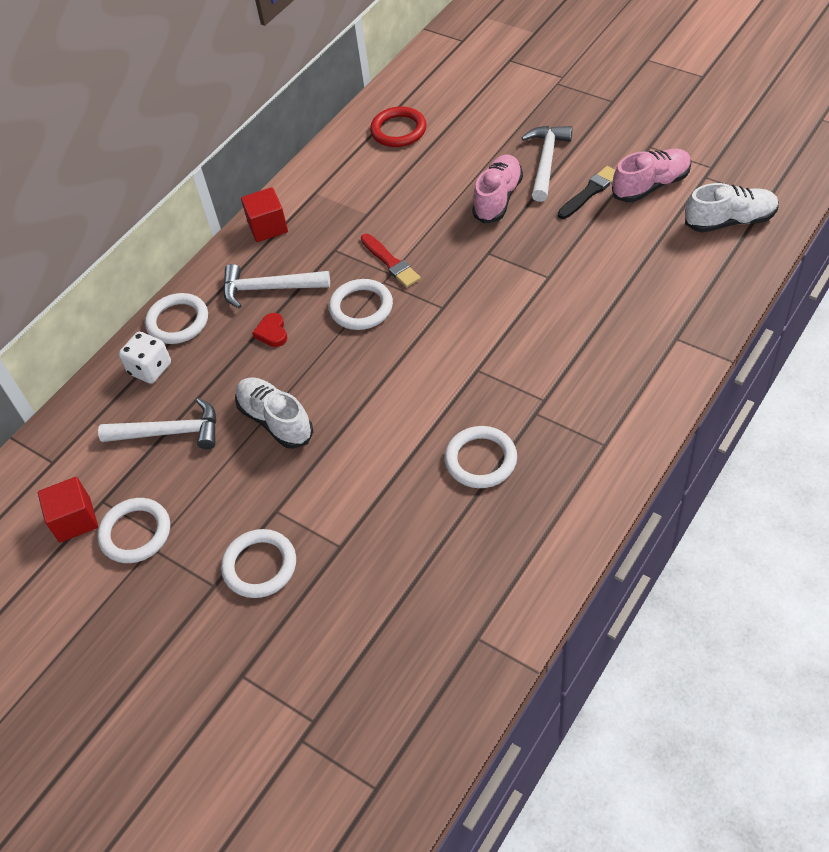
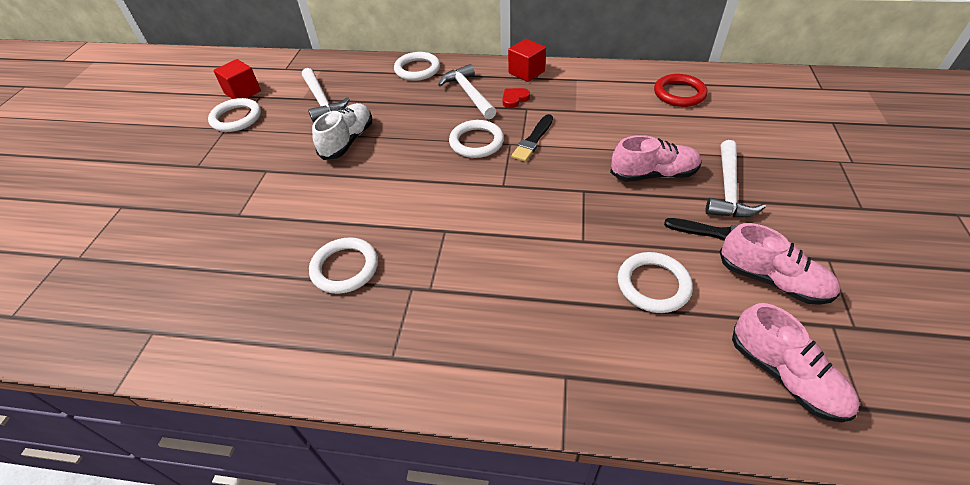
camera: 60 degrees right, 5 degrees down
(150, 369) = (372, 74): white dice -> none
(260, 566) = (215, 181): white ring -> white ring (653, 285)
(272, 332) = (428, 110): red heart -> red heart (514, 99)
(390, 262) = (533, 140): red brush -> black brush
(546, 162) = (728, 189): white hammer -> white hammer turned 120 degrees clockwise
(730, 221) = (785, 375): white shoe -> pink shoe

